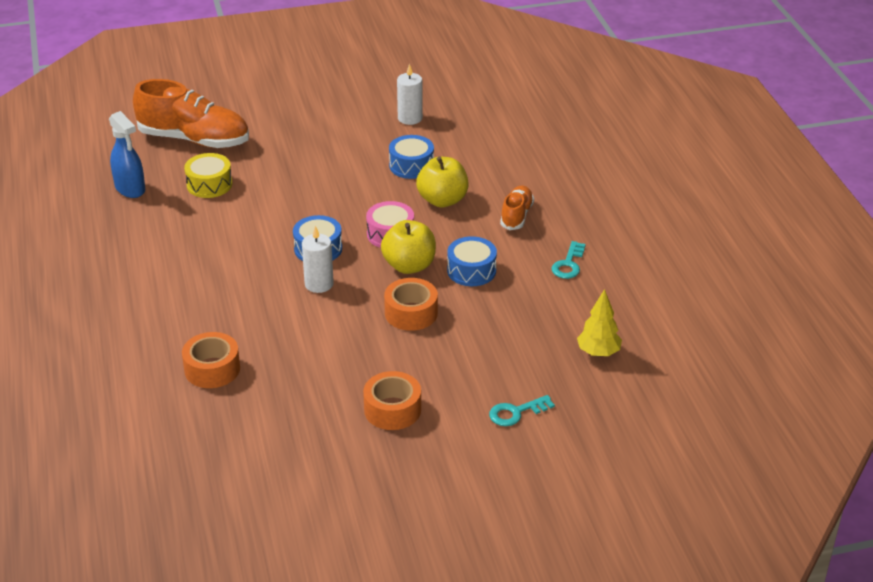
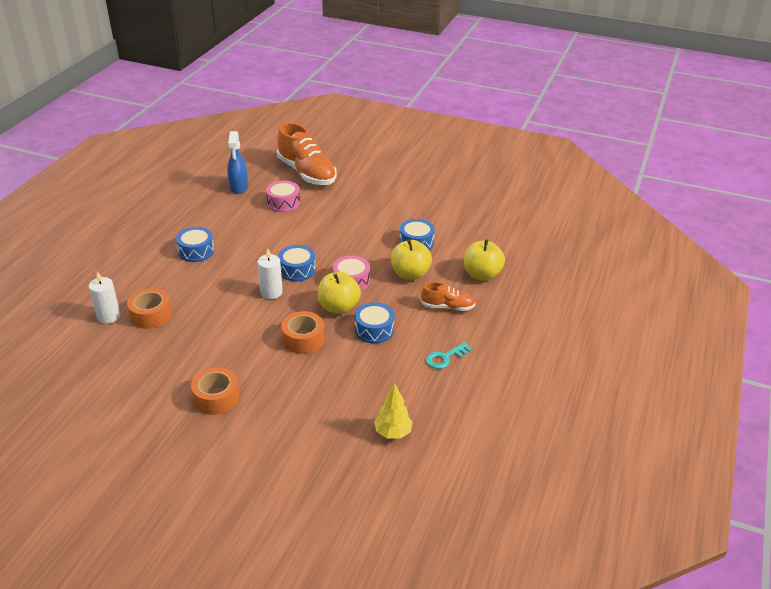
camera: 35 degrees right, 0 degrees up
(174, 280) = (196, 251): none -> blue drum
(209, 184) = (283, 203): yellow drum -> pink drum
(410, 118) = (451, 212): white candle -> white candle (108, 316)
(514, 169) = (482, 274): none -> yellow apple
(516, 216) = (447, 307): orange shoe -> orange shoe turned 45 degrees clockwise
(516, 412) = (288, 444): turquoise key -> none

